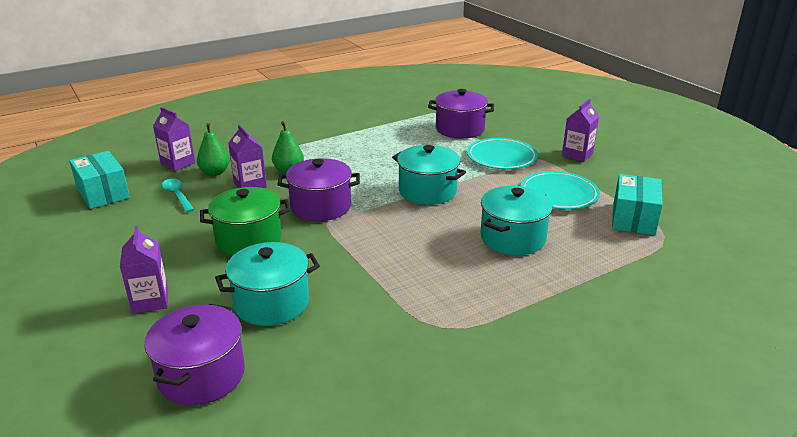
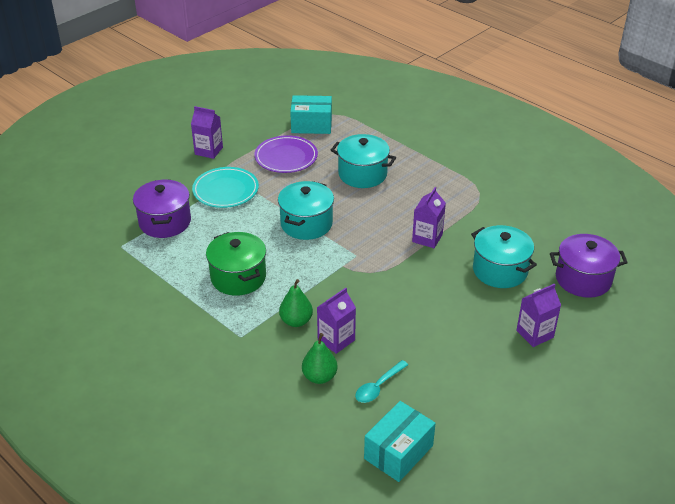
camera: 105 degrees left, 10 degrees up
(178, 163) = (309, 418): purple carton -> purple carton (427, 238)
(249, 239) = (429, 308): green pot -> green pot (238, 277)
(321, 206) = (358, 280): purple pot -> none
(559, 194) = (286, 157): turquoise plate -> purple plate

